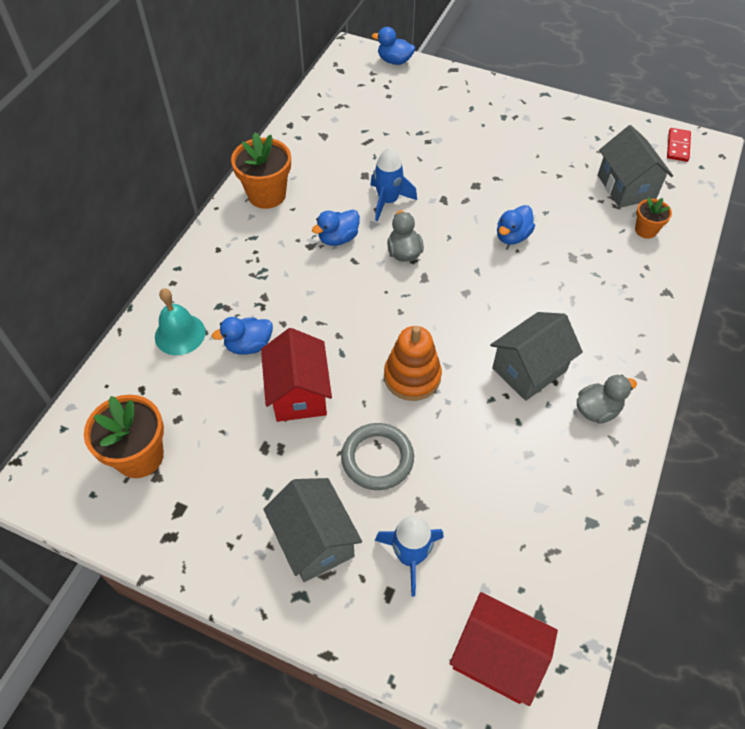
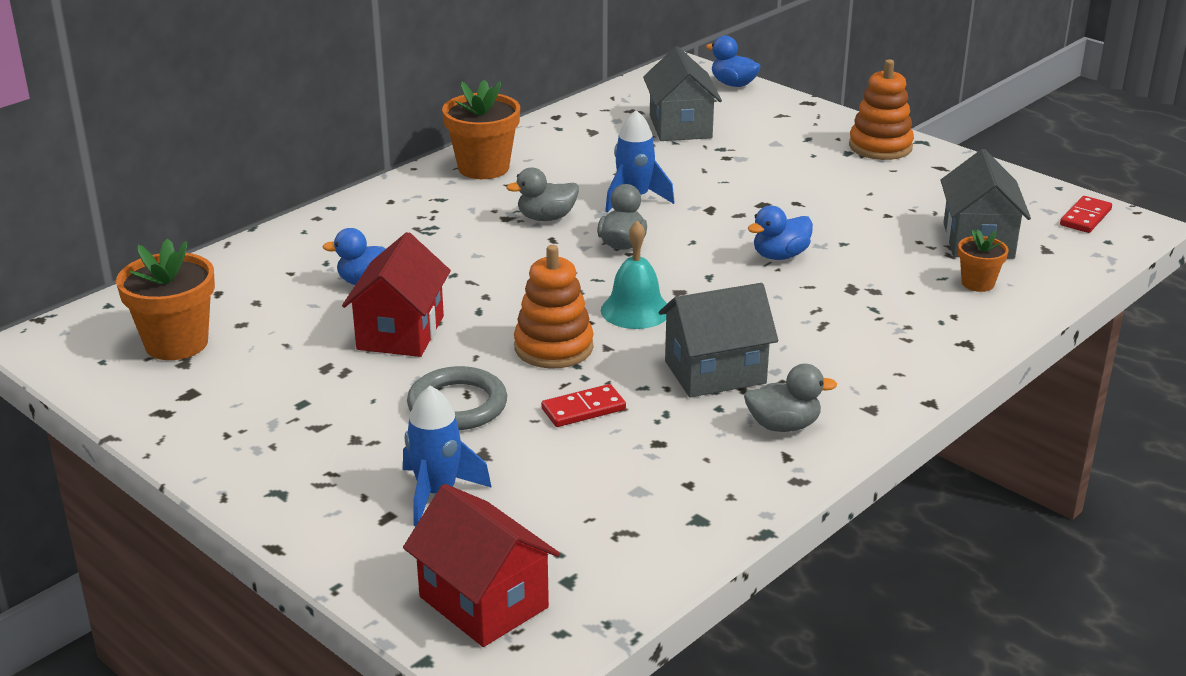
camera: 20 degrees right, 25 degrees down
(180, 334) = (294, 259): turquoise bell -> turquoise bell (635, 310)
(315, 541) = (329, 454): grey house -> grey house (680, 127)
(338, 238) = (546, 218): blue duck -> grey duck
(463, 435) = (583, 409): none -> red domino
(521, 105) = (880, 147): none -> orange stacking toy

